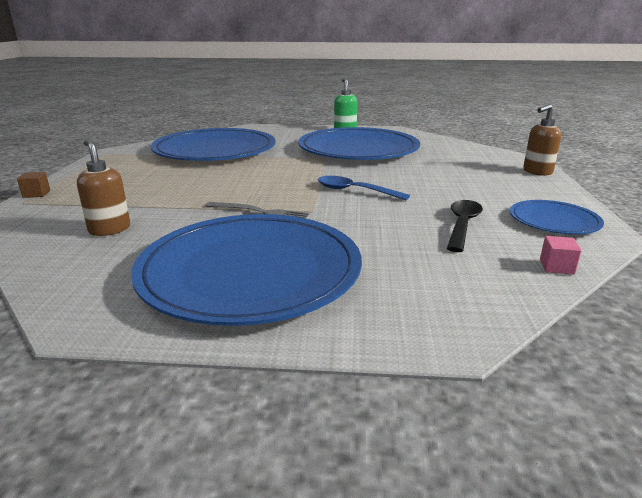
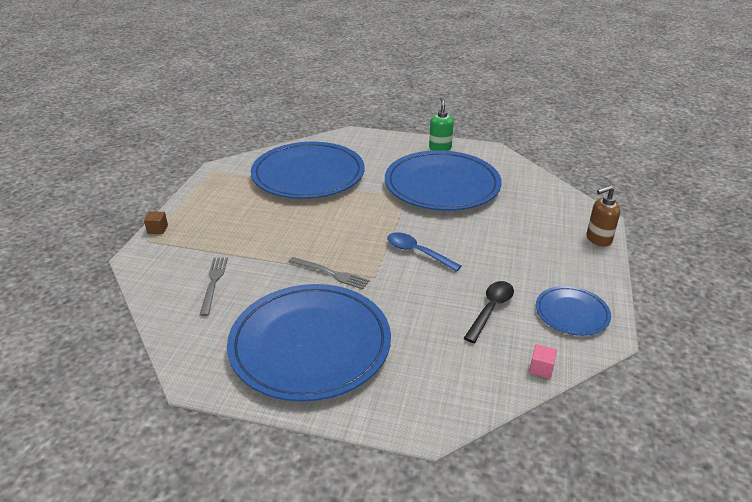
camera: 10 degrees right, 10 degrees up
(109, 229) = (213, 283): brown soap dispenser -> grey fork

